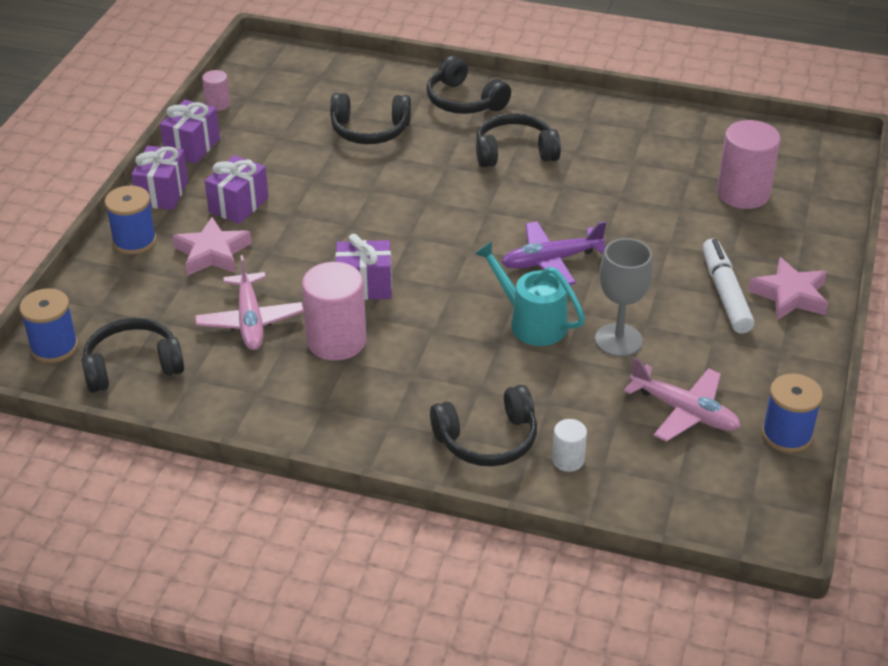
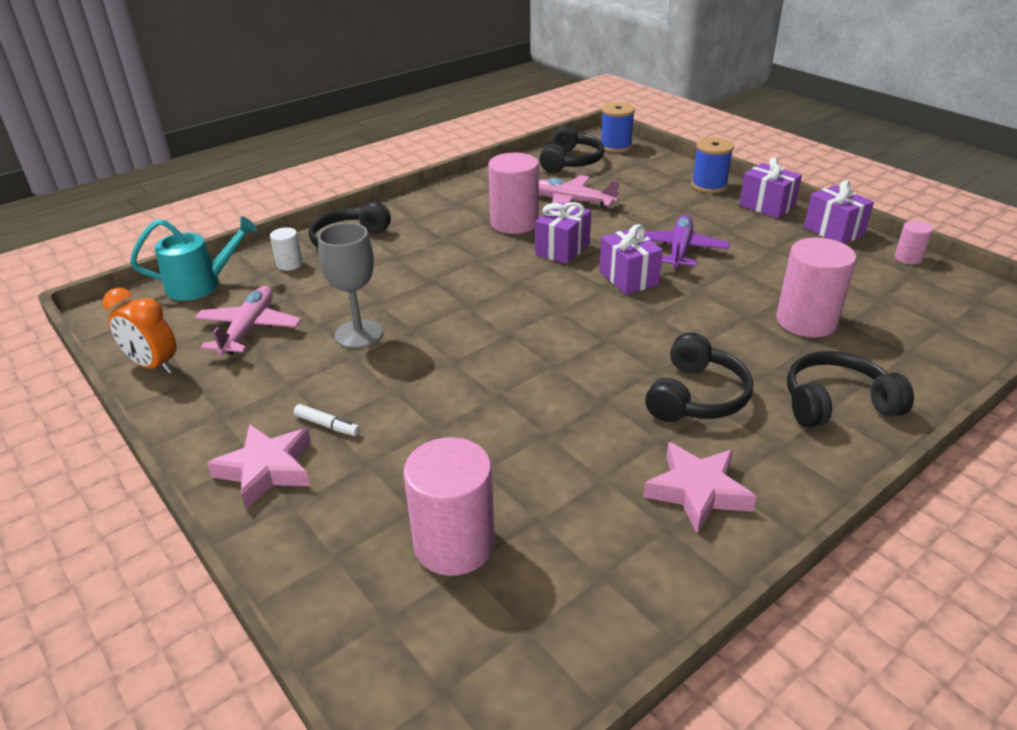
camera: 125 degrees right, 5 degrees down
(212, 253) = (666, 206): pink star -> pink star (697, 491)
(238, 205) = (724, 229): purple gift -> purple gift (628, 278)
(370, 130) = (806, 321): black headphones -> pink cylinder
(531, 322) = (433, 302): turquoise watering can -> turquoise watering can (202, 285)
(551, 261) = (495, 344): purple plane -> purple plane (679, 250)
(684, 411) = (249, 329): pink plane -> pink plane turned 120 degrees clockwise
(725, 293) = (327, 425): white marker -> white marker, size x0.49
(786, 434) = (153, 365): blue spool -> orange clock

